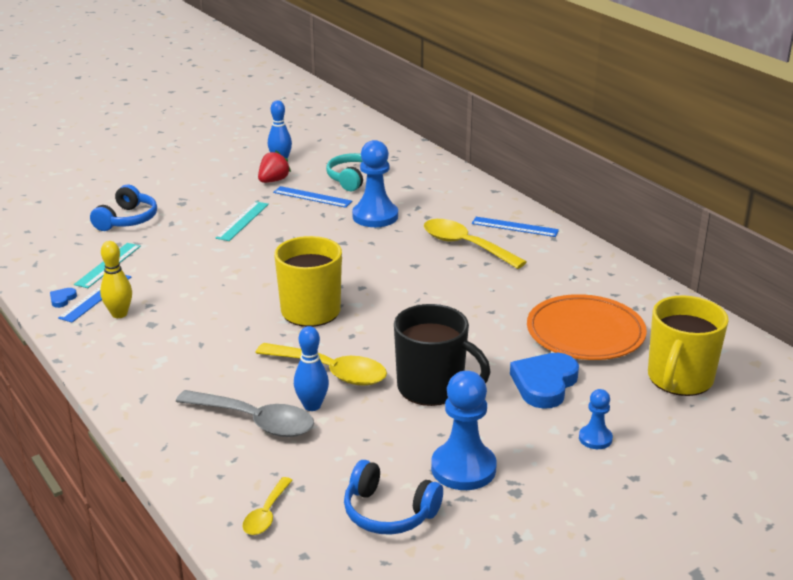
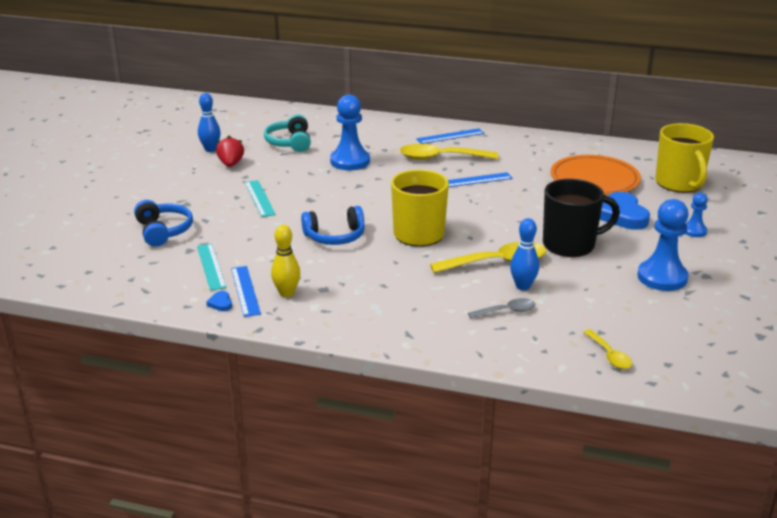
camera: 40 degrees left, 0 degrees up
(255, 421) = (506, 311): grey spoon -> grey spoon, size x0.54
(312, 197) = (281, 164): blue ruler -> blue ruler (474, 180)
(389, 512) = (668, 318): blue headphones -> blue headphones (335, 236)

